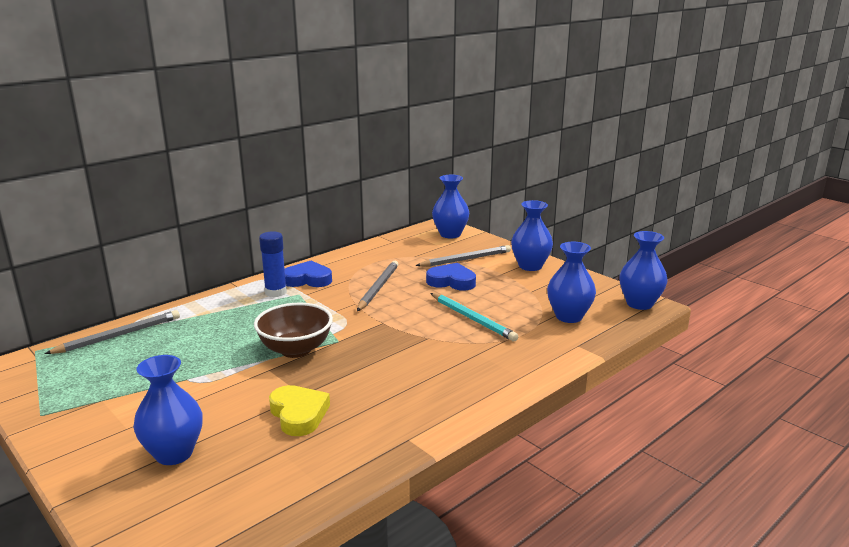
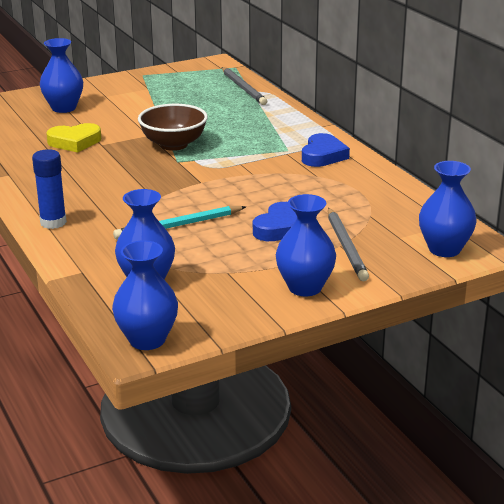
camera: 105 degrees right, 5 degrees up
(276, 292) = (298, 141): blue glue stick -> blue glue stick (53, 222)
(378, 288) = (283, 187): grey pencil -> none

